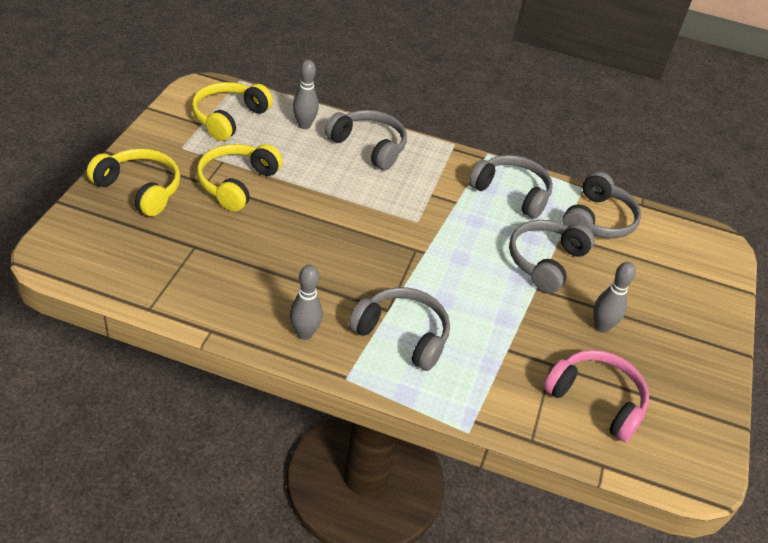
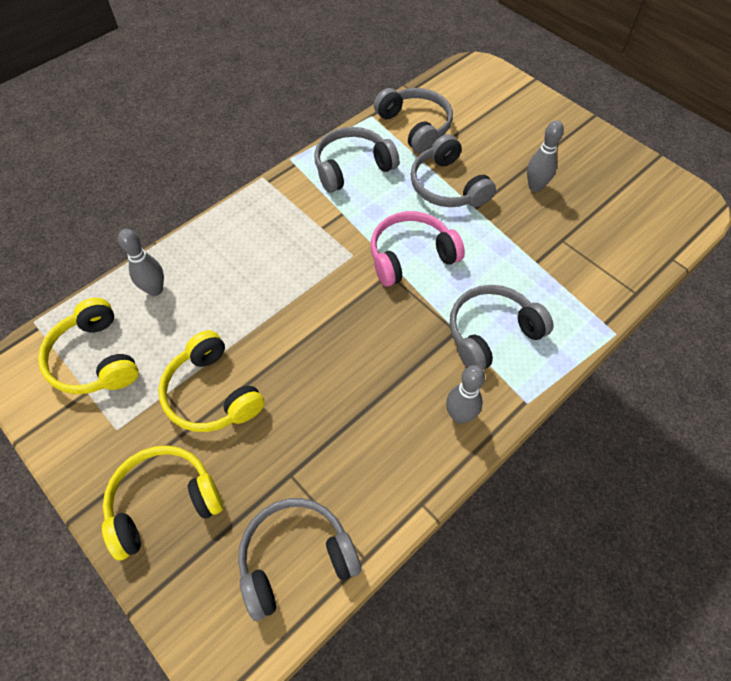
camera: 55 degrees left, 15 degrees up
(369, 146) = (224, 247): grey headphones -> grey headphones (296, 558)
(596, 400) = (609, 229): pink headphones -> pink headphones (411, 256)

